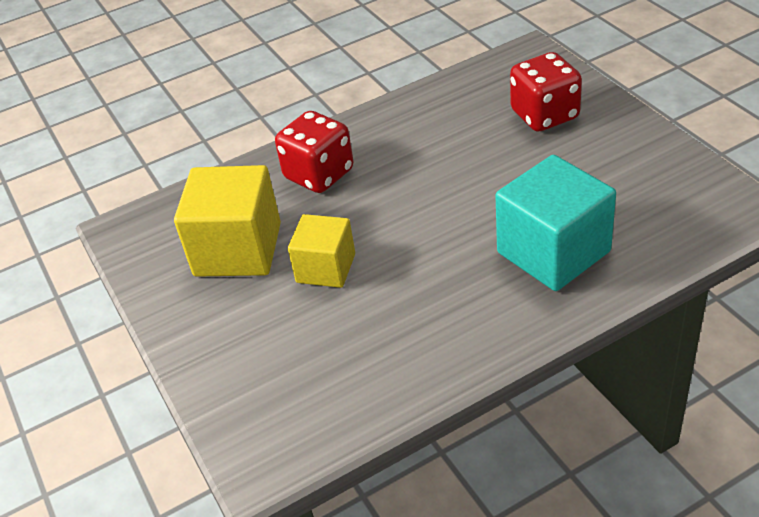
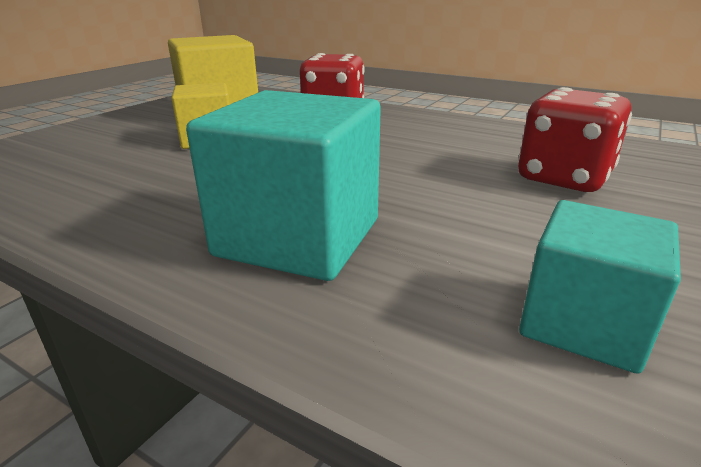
camera: 55 degrees right, 15 degrees down
(681, 185) = (583, 323): none -> turquoise cube

